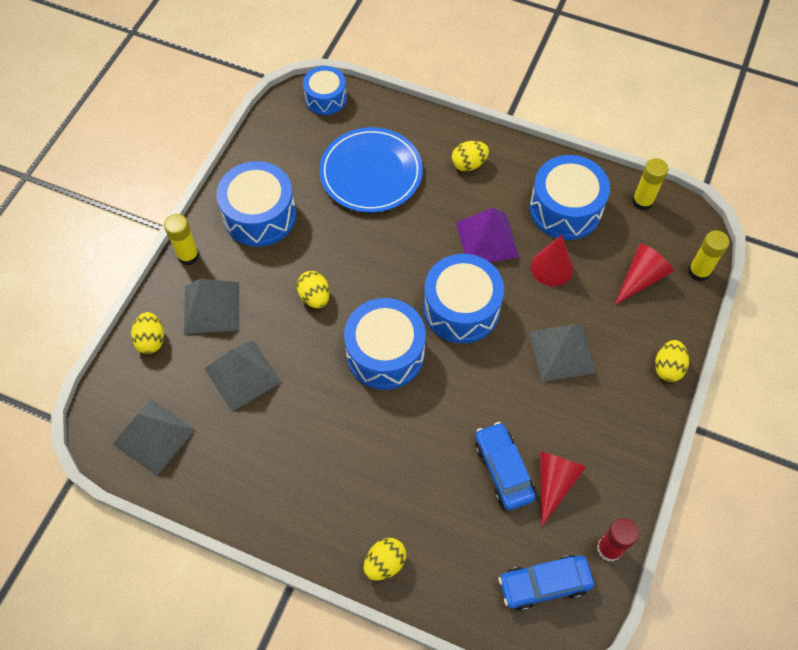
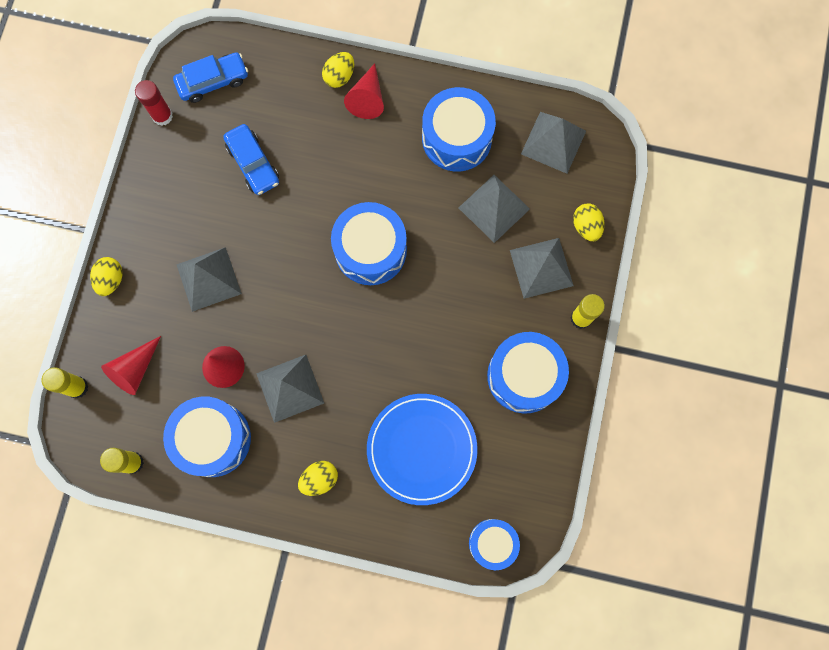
camera: 170 degrees right, 15 degrees up
(314, 297) = (447, 295): yellow egg -> none
(461, 308) = (306, 307): blue drum -> blue drum (456, 138)
(487, 239) = (290, 388): purple pyramid -> grey pyramid
(554, 482) = (209, 160): red cone -> red cone (367, 99)

